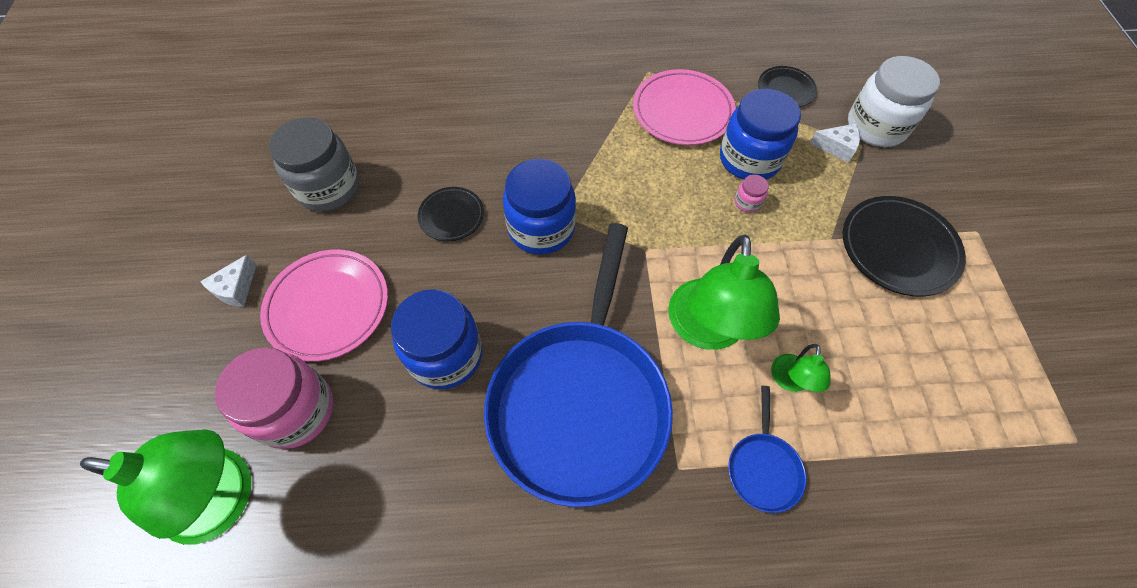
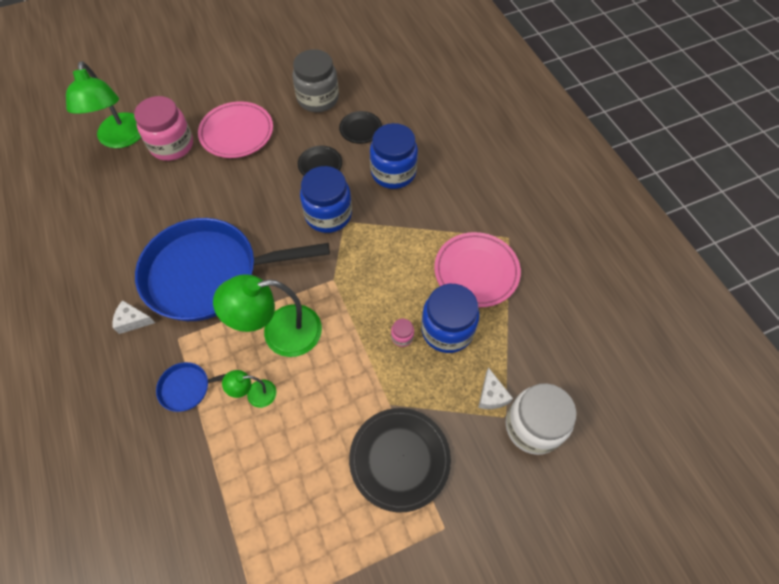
camera: 70 degrees right, 0 degrees up
(236, 288) = (236, 90): white cheese -> white cheese (133, 321)
(445, 355) = (221, 197): blue jar -> blue jar (393, 172)
(785, 89) = (541, 343): black plate -> black plate (360, 129)

